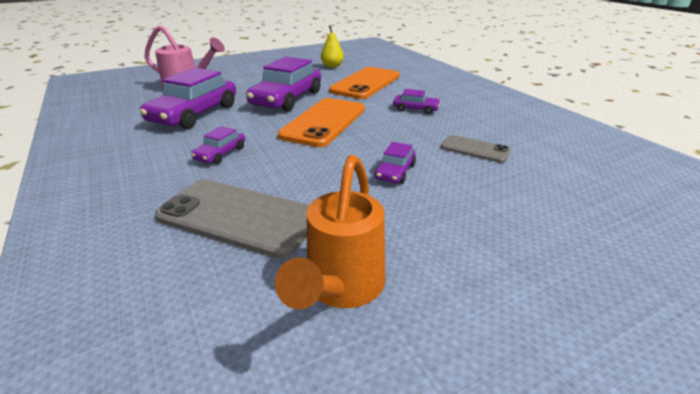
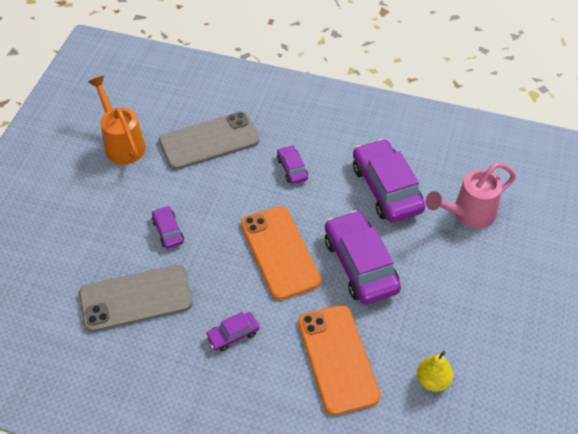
camera: 135 degrees right, 20 degrees up
(475, 149) = (136, 298): grey phone -> grey phone, size x1.86

